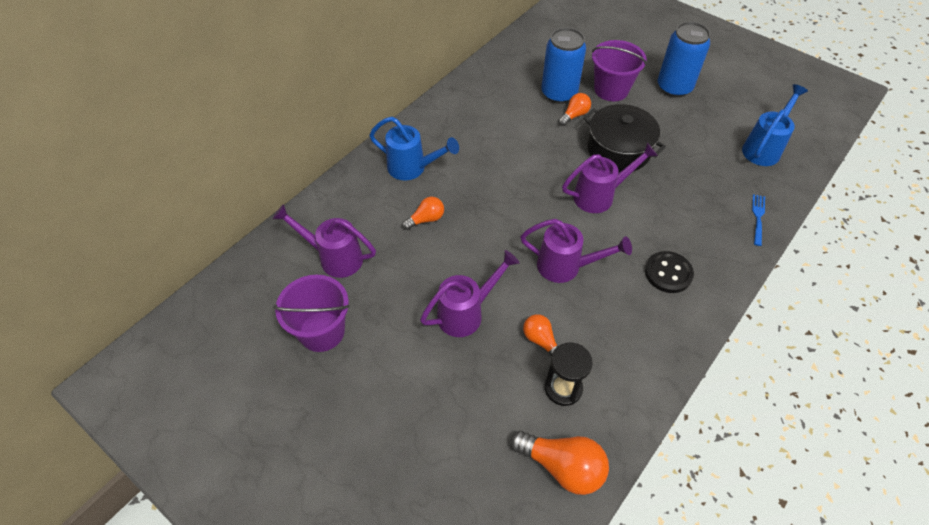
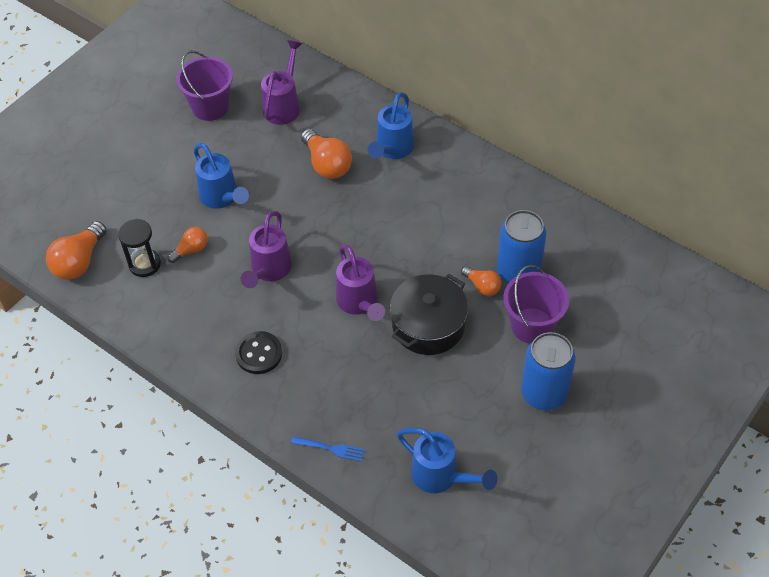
camera: 90 degrees right, 0 degrees up
(426, 219) = (327, 164): orange light bulb -> orange light bulb, size x1.69
(467, 313) = (222, 198): purple watering can -> blue watering can

